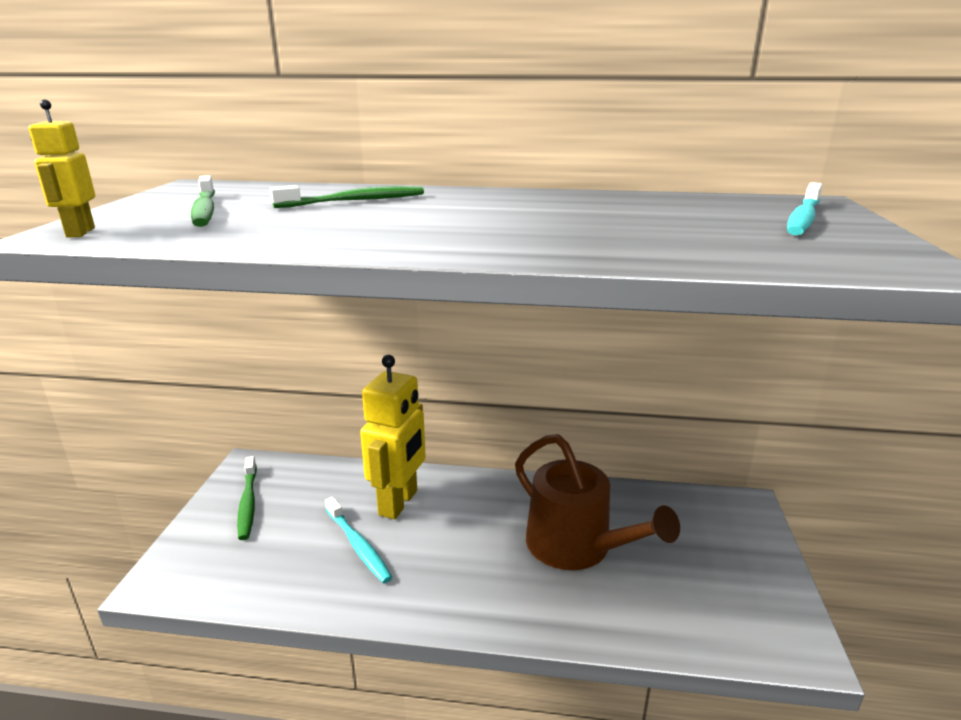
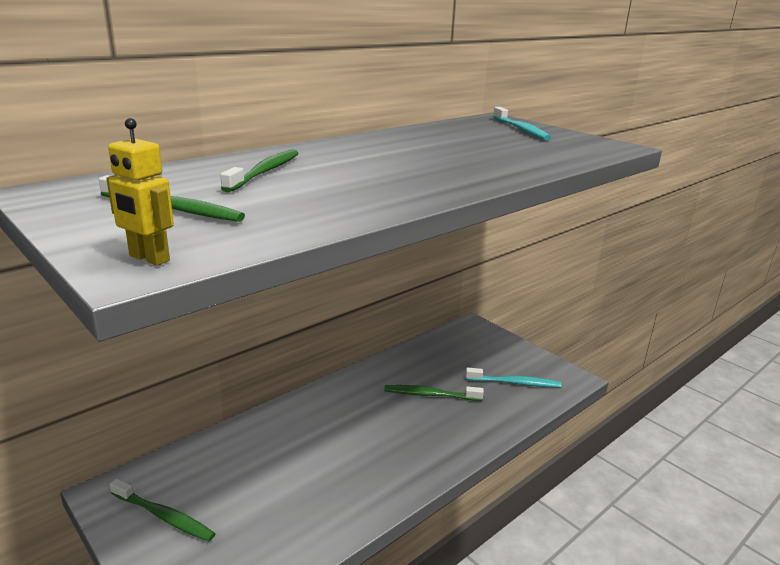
camera: 50 degrees left, 0 degrees up
(358, 545) = (307, 480): turquoise toothbrush -> turquoise toothbrush (515, 383)
(399, 503) = (289, 438): yellow robot -> none
(576, 546) = (430, 395): brown watering can -> green toothbrush

